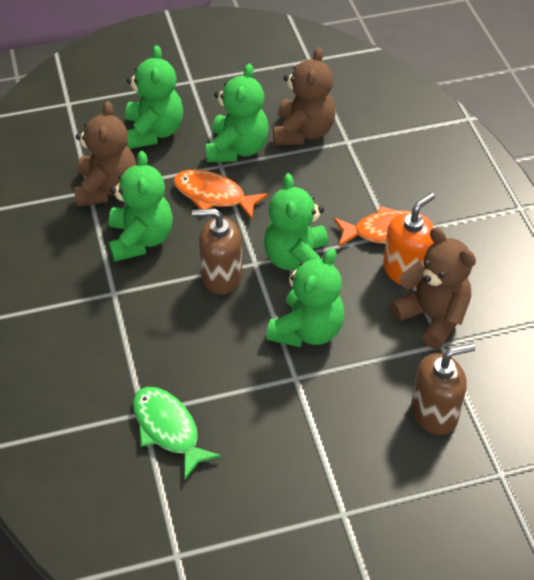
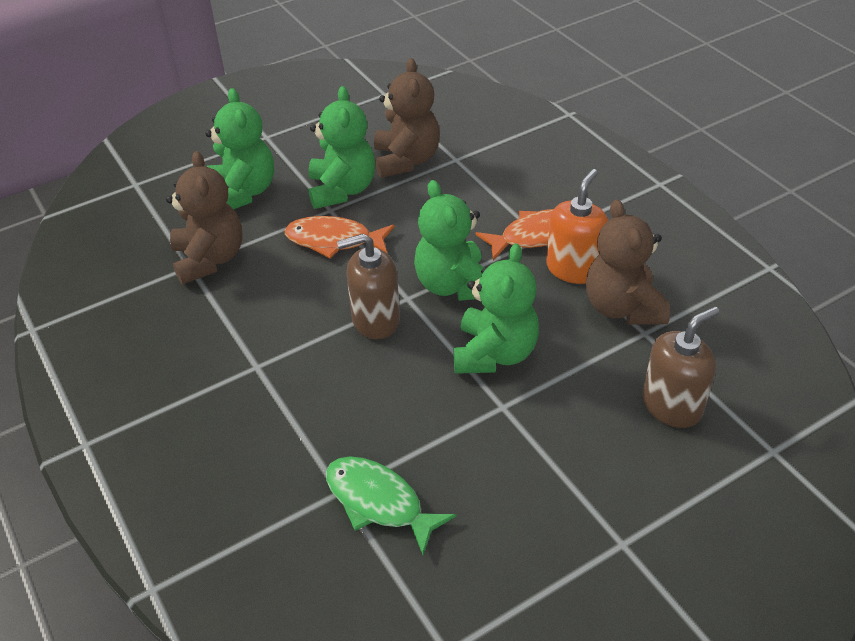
camera: 15 degrees left, 5 degrees down
(141, 239) = (268, 303): green teddy bear -> none
(432, 317) = (622, 307): brown teddy bear -> brown teddy bear turned 135 degrees counterclockwise

